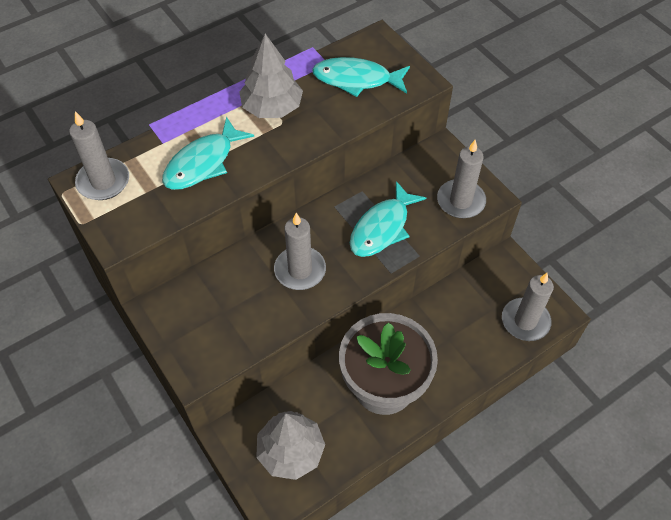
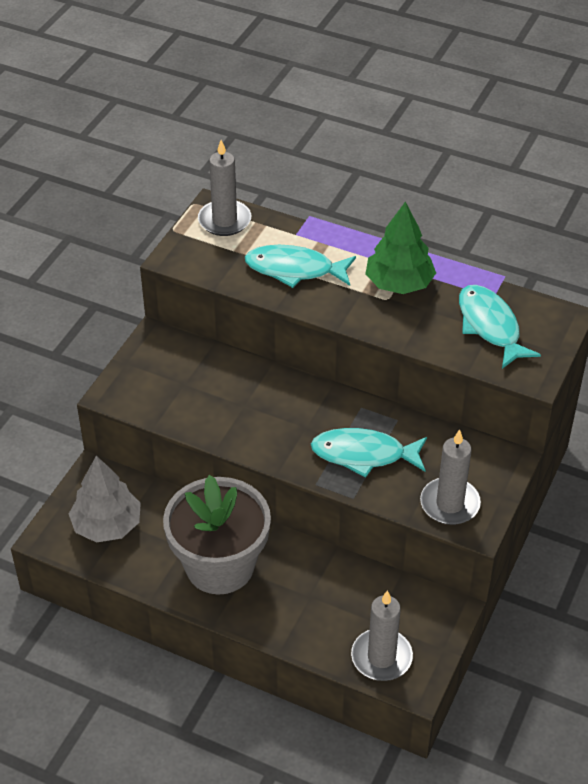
camera: 60 degrees right, 10 degrees down
(272, 107) = (399, 283): grey tree -> green tree
(300, 270) = (267, 415): grey candle -> none

